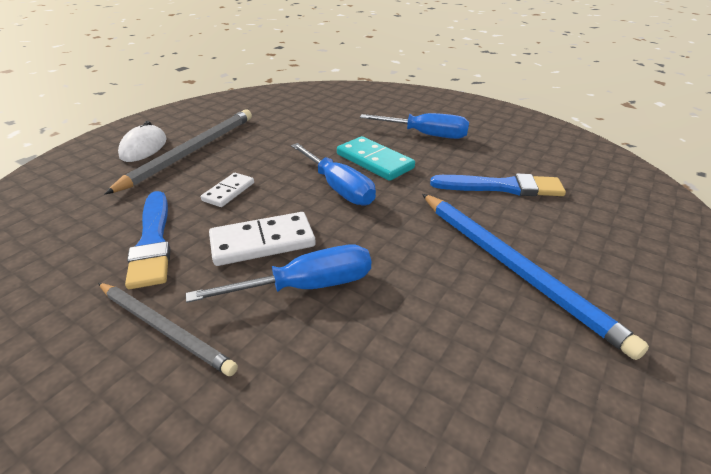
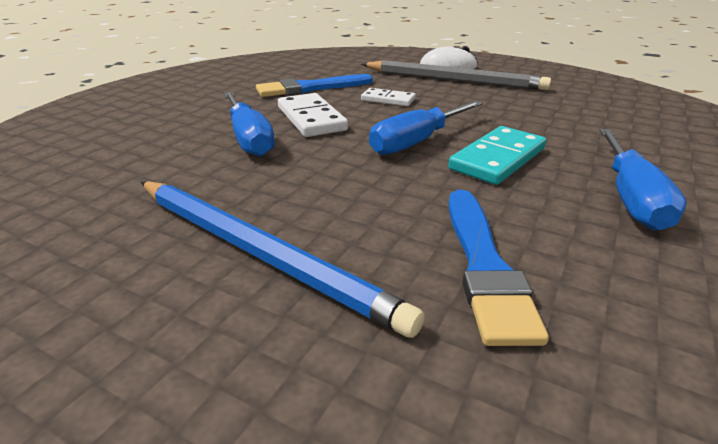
camera: 85 degrees right, 5 degrees down
(164, 329) = (217, 103): grey pencil -> none
(513, 267) = (259, 252): blue pencil -> blue pencil turned 105 degrees counterclockwise

